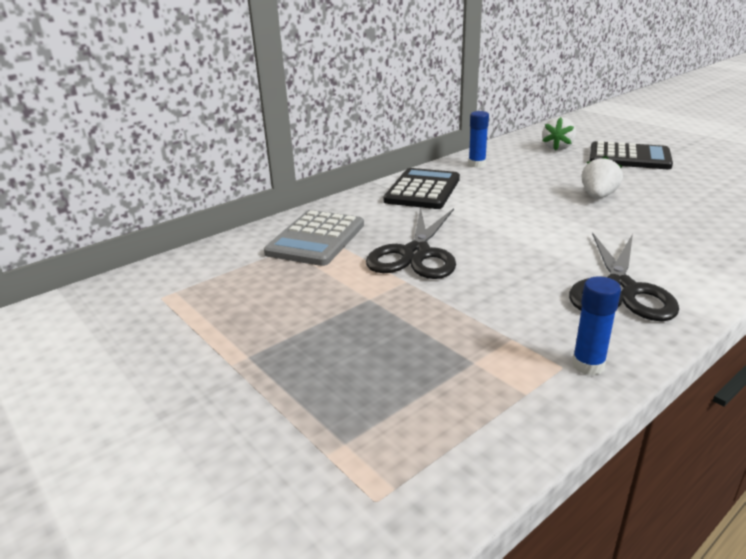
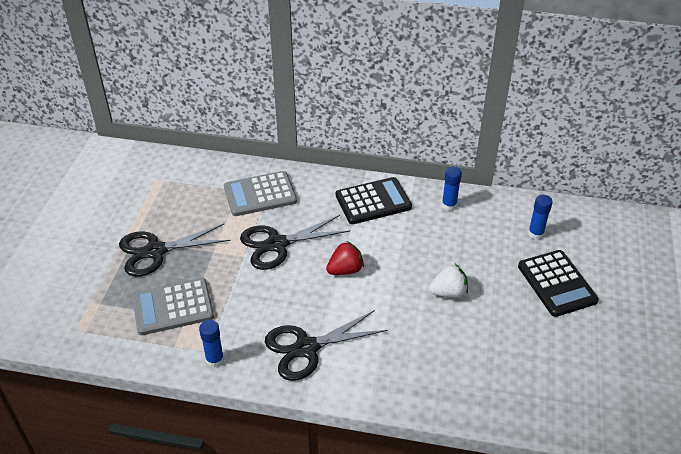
camera: 50 degrees right, 15 degrees up
(302, 344) = (155, 251): none -> black scissors
(440, 367) = (173, 307): none -> grey calculator
(508, 231) = (345, 270): none -> red strawberry
(557, 148) = (535, 234): white strawberry -> blue glue stick

